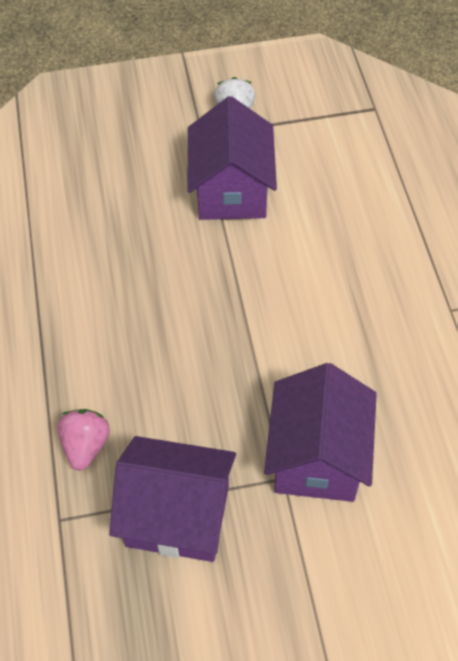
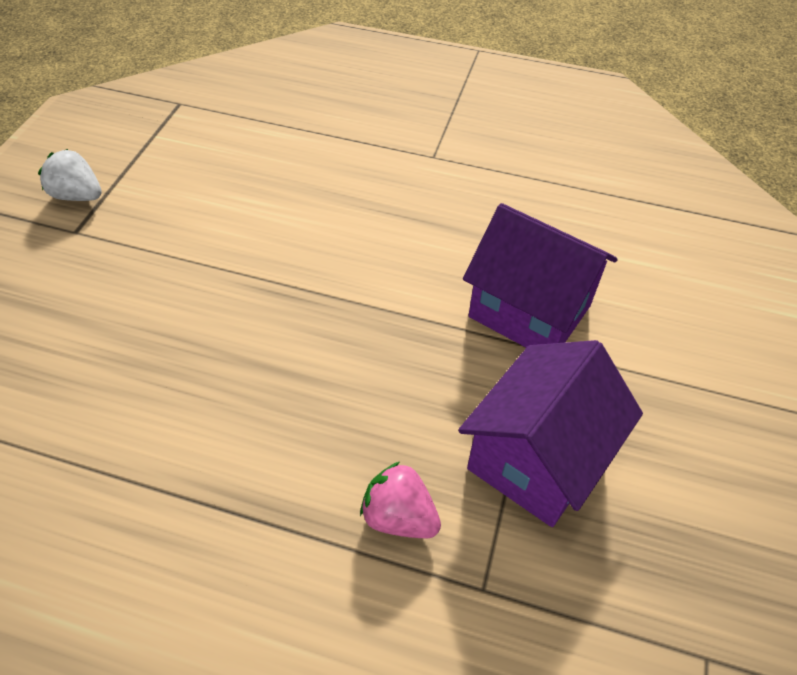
camera: 65 degrees left, 5 degrees down
(231, 191) = (172, 240): purple house -> none

